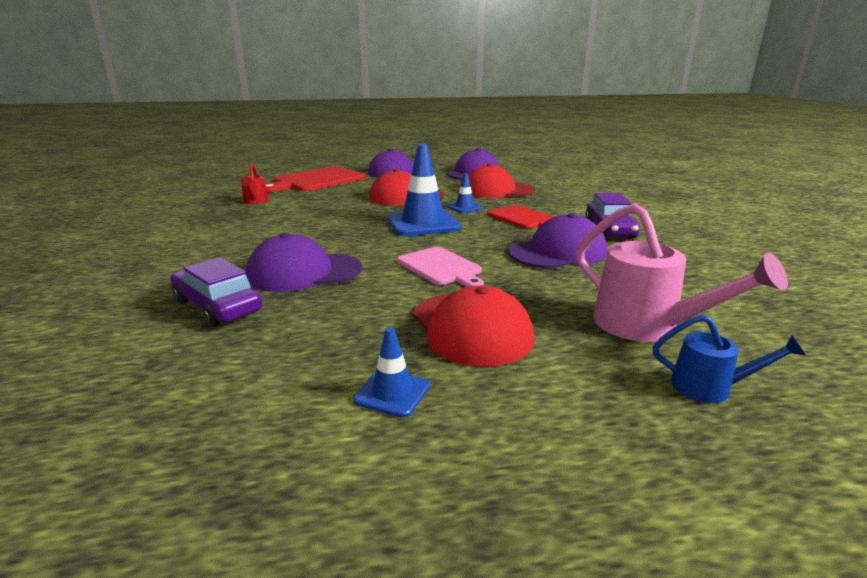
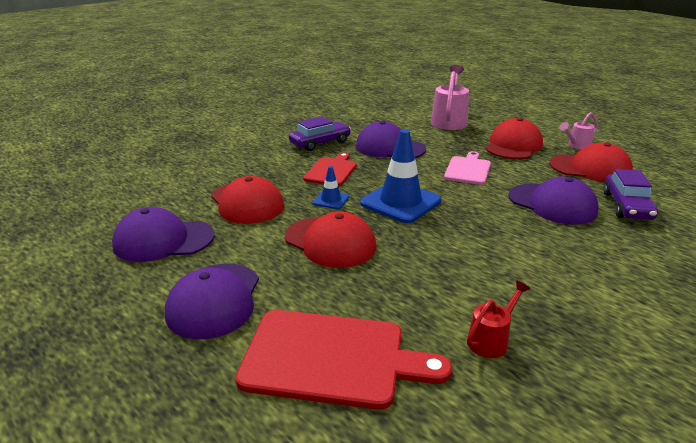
camera: 125 degrees left, 5 degrees up
(311, 344) = (590, 169): none -> red cap
(392, 393) = (576, 145): blue traffic cone -> pink watering can
(710, 388) = (477, 110): blue watering can -> none

